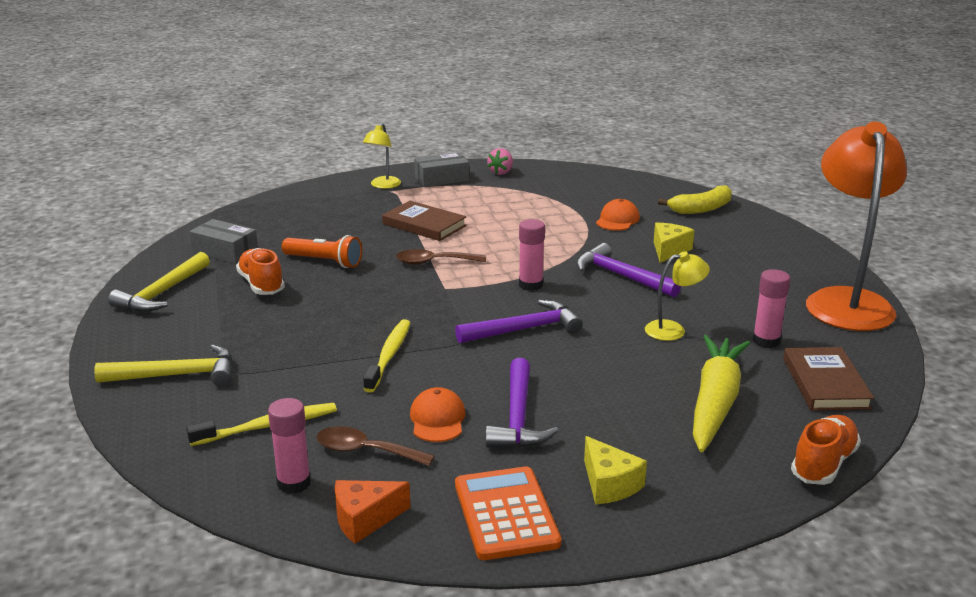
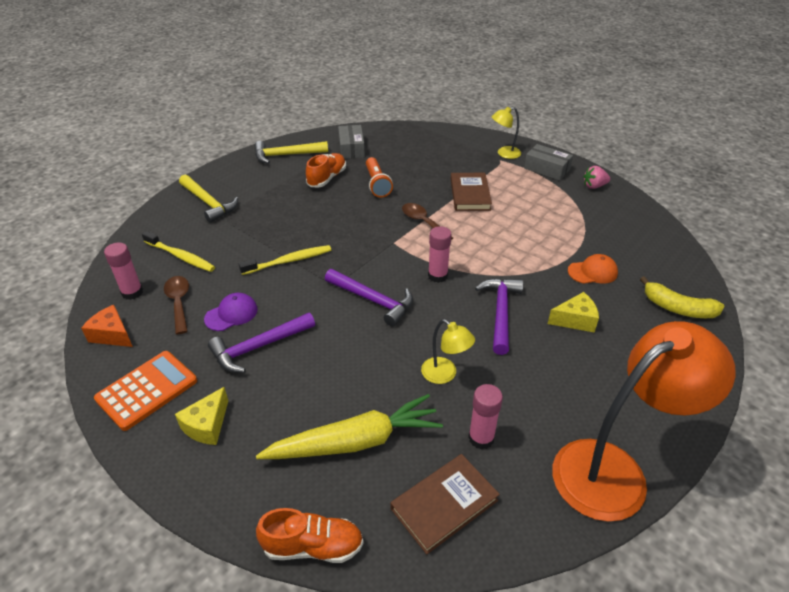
camera: 55 degrees right, 15 degrees up
(437, 419) = (231, 314): orange cap -> purple cap

